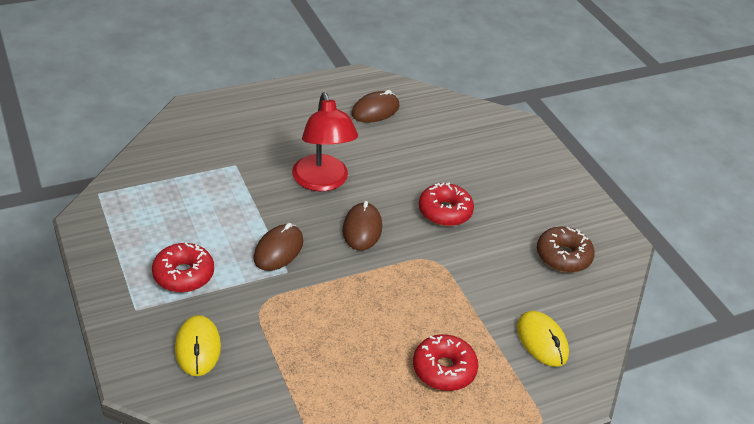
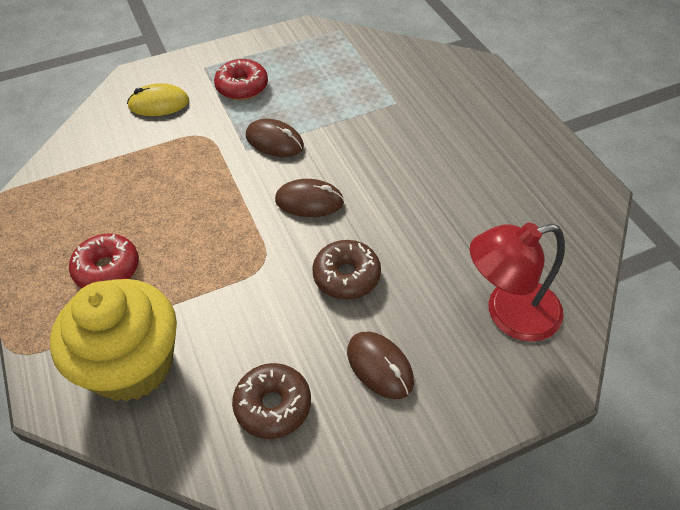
camera: 95 degrees right, 10 degrees up
(322, 182) = (381, 167): red lamp -> red lamp (509, 314)
(375, 110) = (529, 208): brown mouse -> brown mouse (380, 366)
(445, 212) = (346, 276): red donut -> brown donut
(542, 341) = (132, 364): yellow mouse -> yellow cupcake

